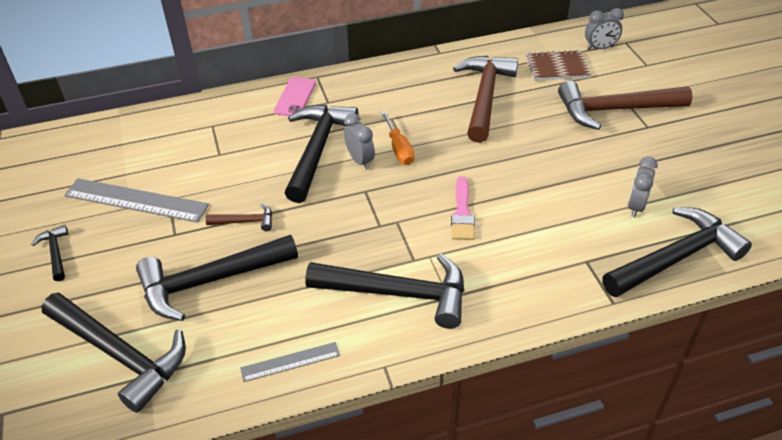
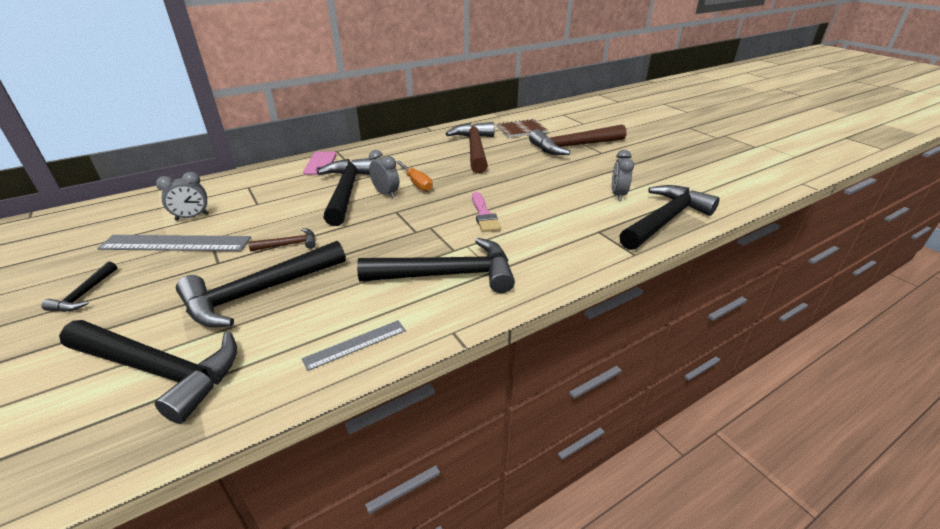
camera: 15 degrees left, 10 degrees down
(55, 253) = (84, 294): black hammer -> black hammer turned 135 degrees counterclockwise
(600, 48) = (546, 118): grey clock -> grey clock (192, 217)

